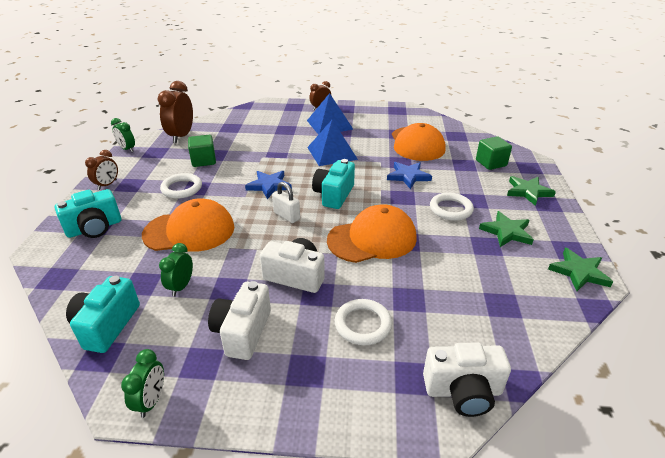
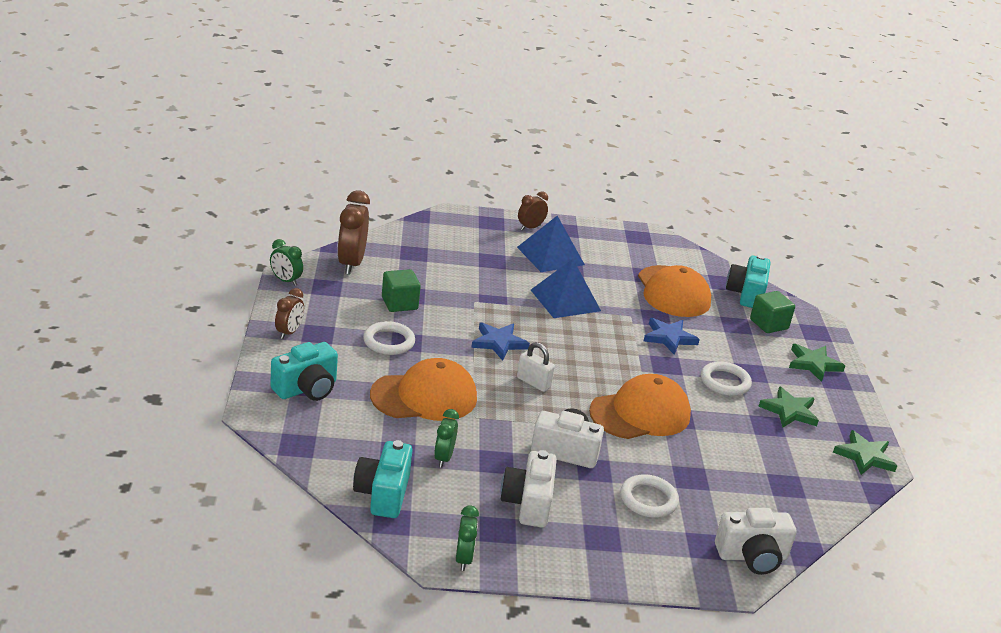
camera: 10 degrees left, 5 degrees down
(334, 195) = (583, 358): turquoise camera -> turquoise camera (746, 294)

